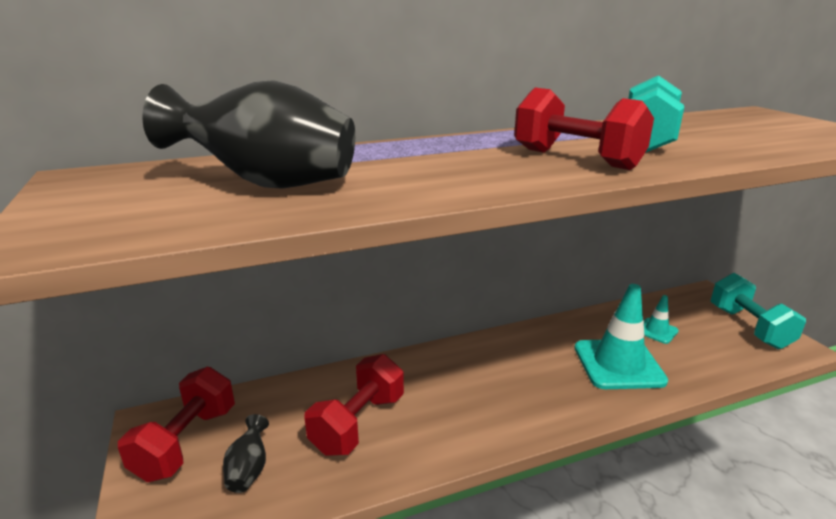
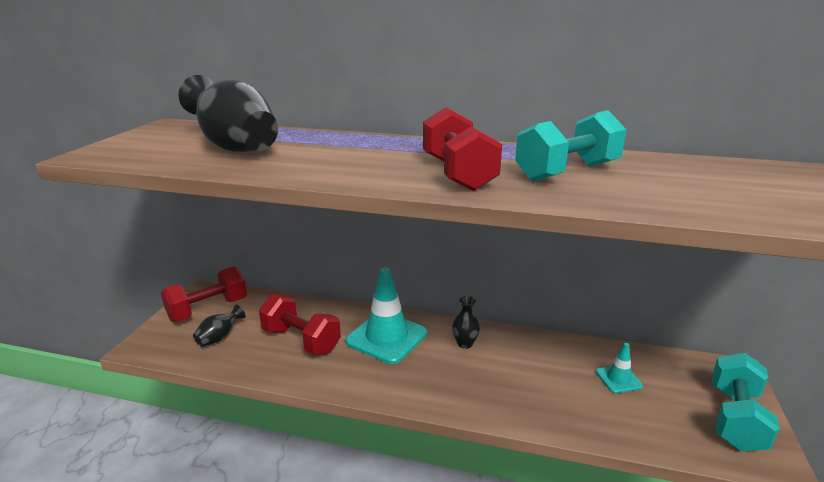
camera: 35 degrees right, 0 degrees up
(358, 423) = (301, 340): red dumbbell -> red dumbbell turned 60 degrees clockwise
(518, 352) = (465, 344): none -> black vase
(618, 364) = (539, 388): turquoise traffic cone -> turquoise traffic cone (386, 337)

